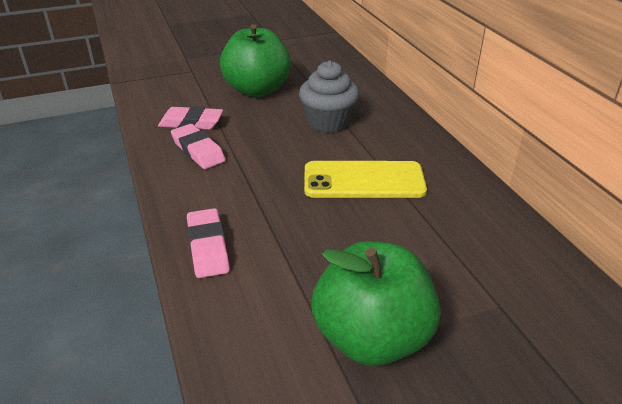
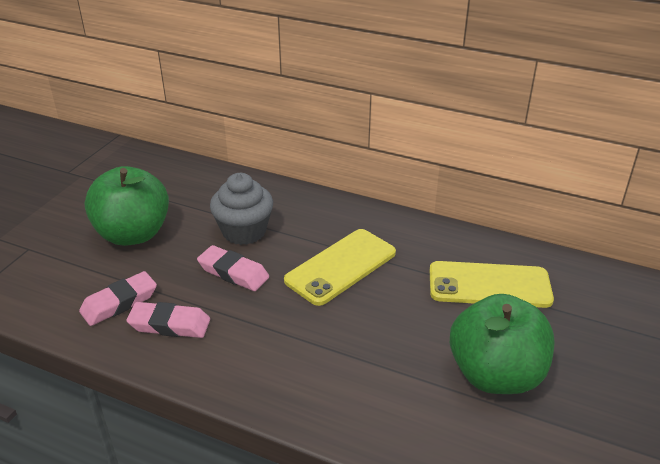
camera: 45 degrees left, 0 degrees up
(208, 247) = (308, 397): pink eraser -> pink eraser (233, 272)
(477, 269) = (489, 285): none -> yellow phone

